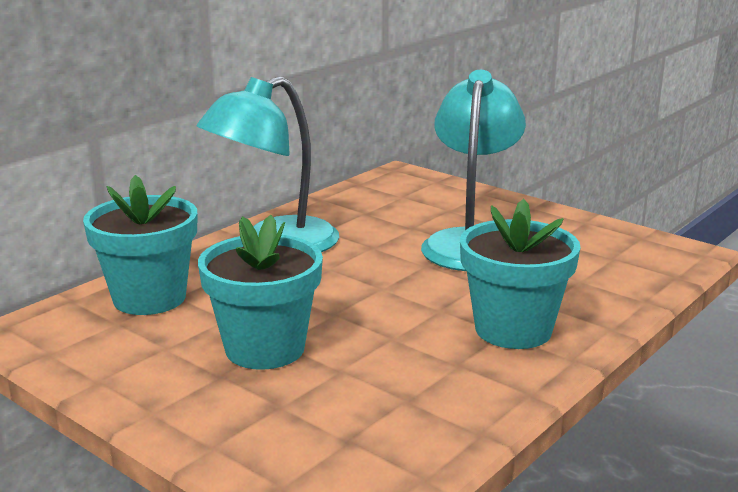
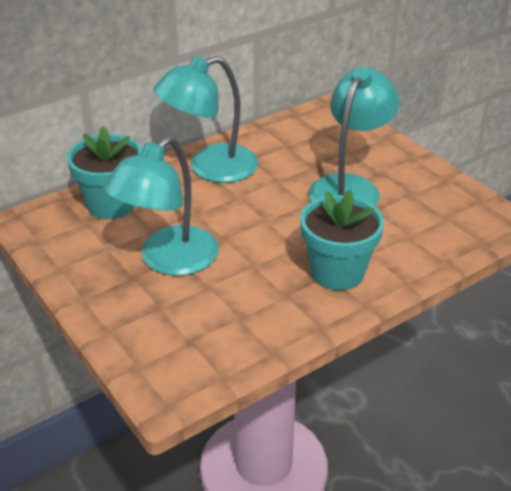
camera: 15 degrees right, 15 degrees up
(265, 349) = (168, 260): turquoise flower pot -> turquoise lamp

